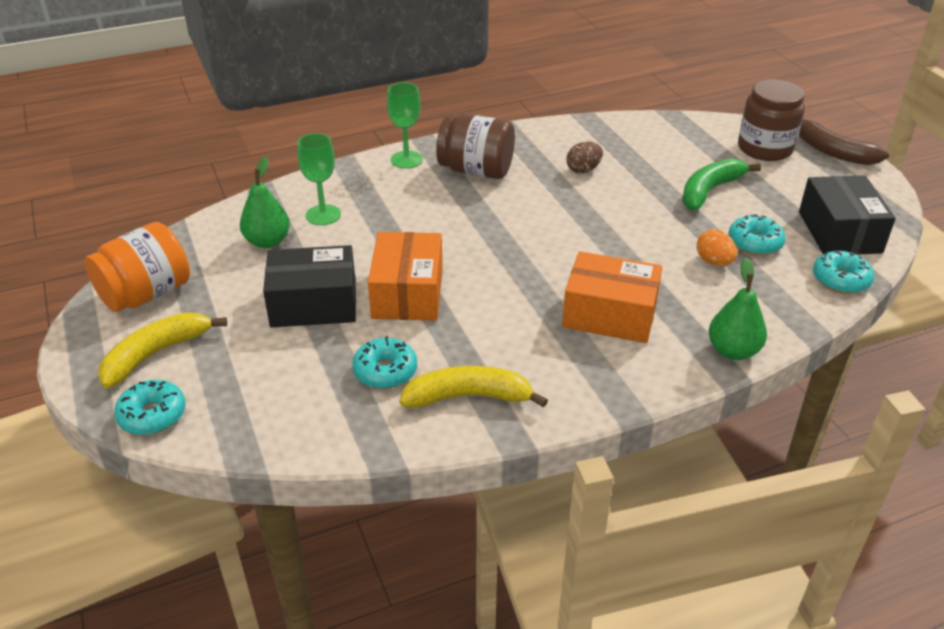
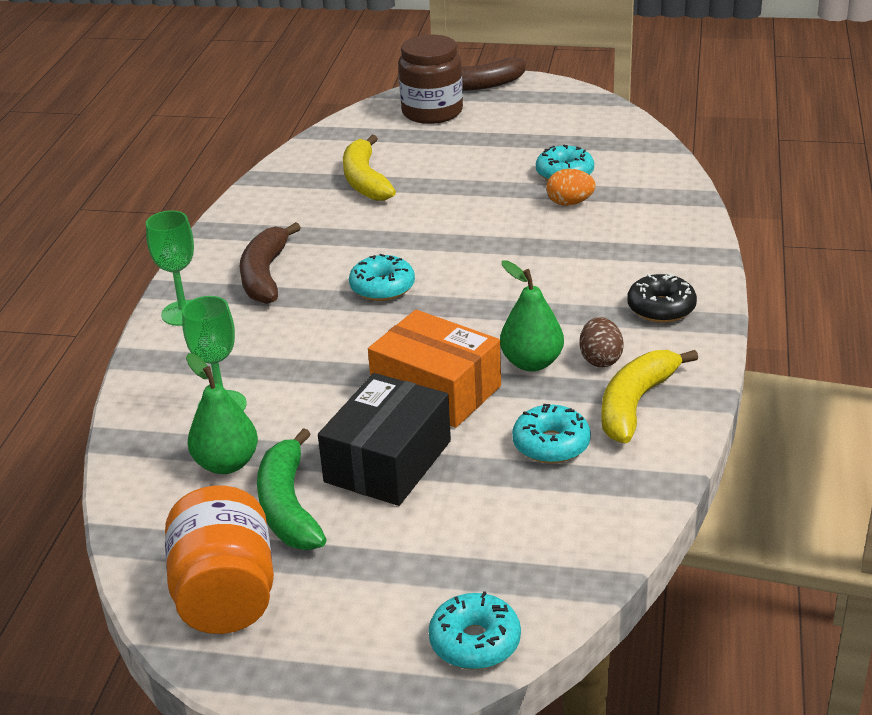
camera: 55 degrees left, 5 degrees down
(156, 354) = (360, 613): yellow banana -> yellow banana (365, 180)
(476, 170) = (265, 275): brown jar -> brown banana
(583, 170) = (346, 213): brown egg -> brown egg (600, 359)
(609, 314) = (590, 283): orange box -> none
(612, 365) = (661, 308): none -> black donut
(710, 191) = (463, 163): green banana -> green banana (288, 506)
(733, 351) = (696, 242): green pear -> green pear (531, 363)
(839, 232) = (592, 131): black box -> none
(840, 280) = (654, 158): turquoise donut -> turquoise donut (382, 287)

